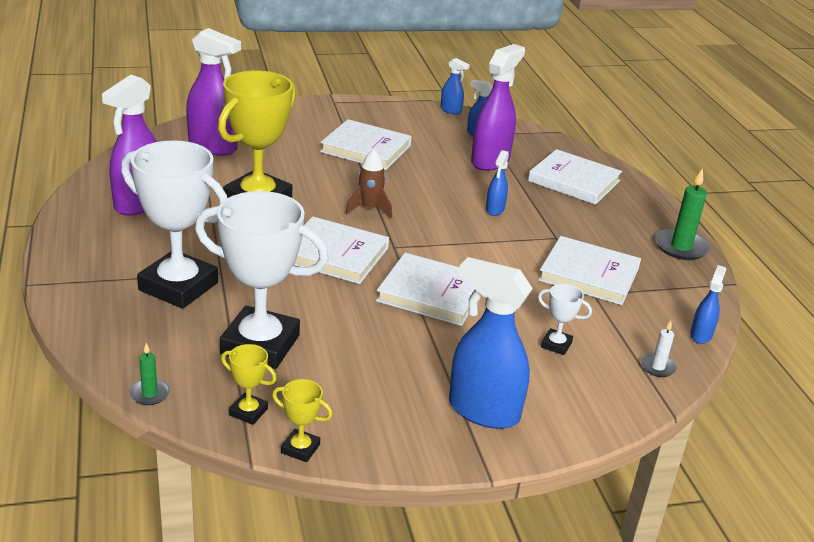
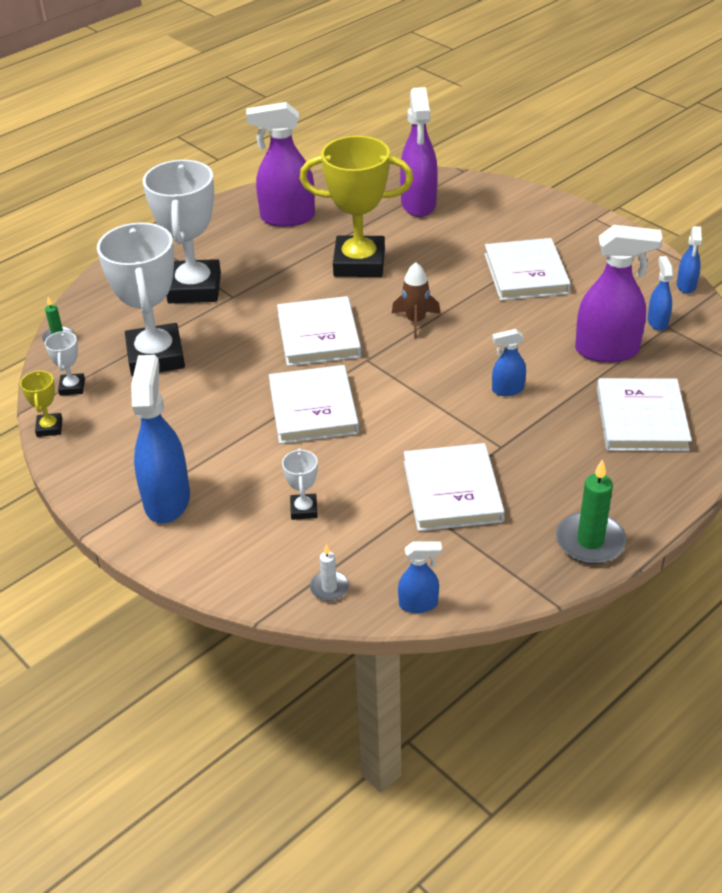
camera: 65 degrees right, 10 degrees up
(248, 412) = (72, 387): yellow trophy -> white trophy

